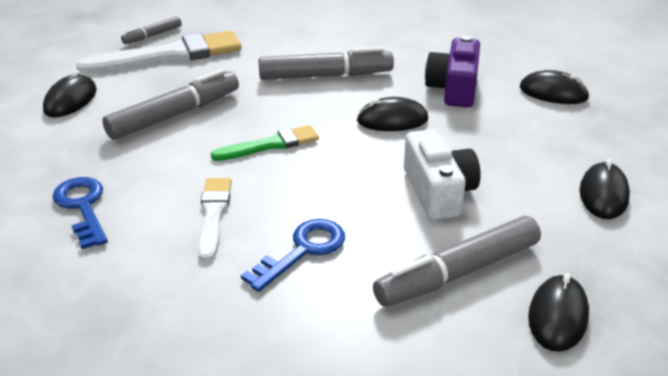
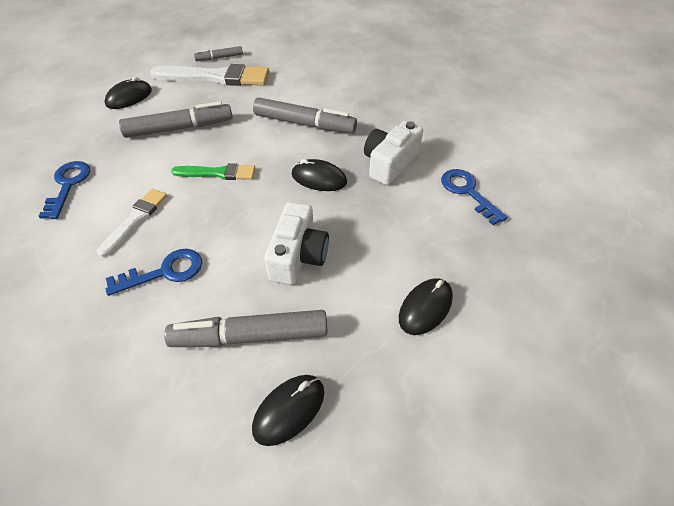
camera: 25 degrees right, 15 degrees up
(453, 88) = (389, 163): purple camera -> white camera
(553, 93) = (467, 192): black mouse -> blue key

